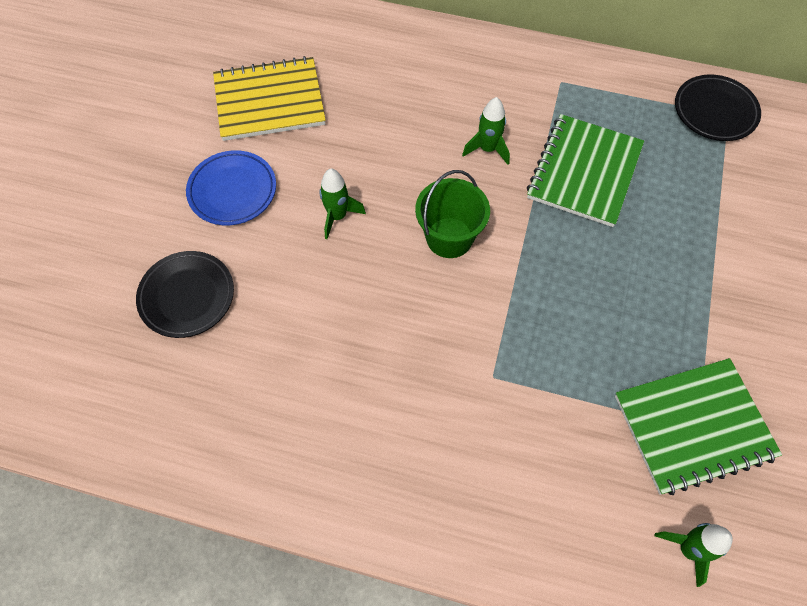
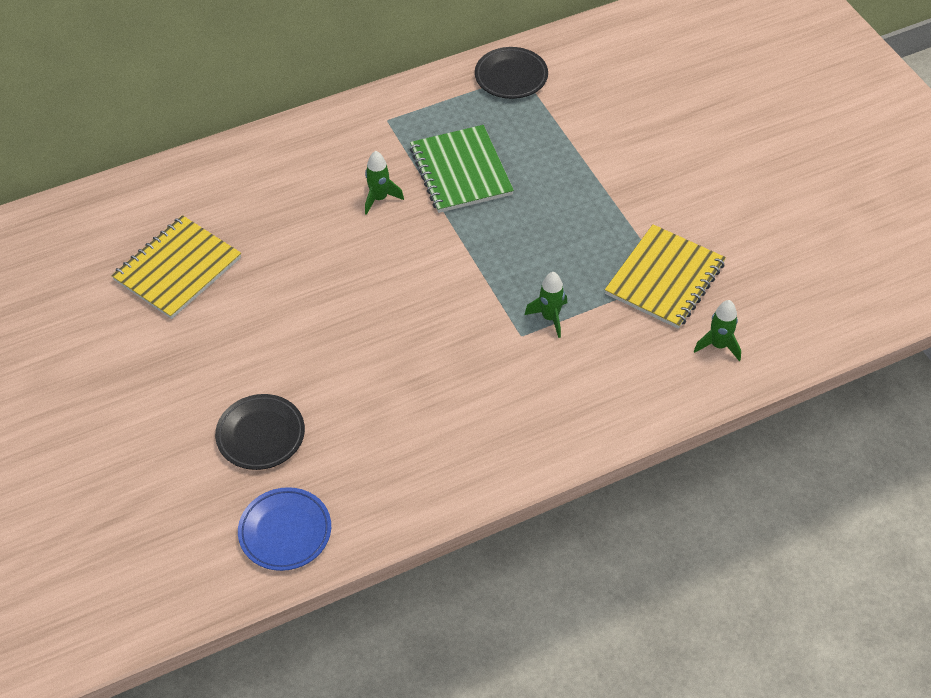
camera: 40 degrees left, 10 degrees down
(232, 191) = (218, 347): blue plate -> blue plate (285, 532)
(337, 216) = (316, 311): green rocket -> green rocket (550, 318)
(449, 238) = (410, 273): green bucket -> none
(693, 426) = (665, 279): green notebook -> yellow notebook

